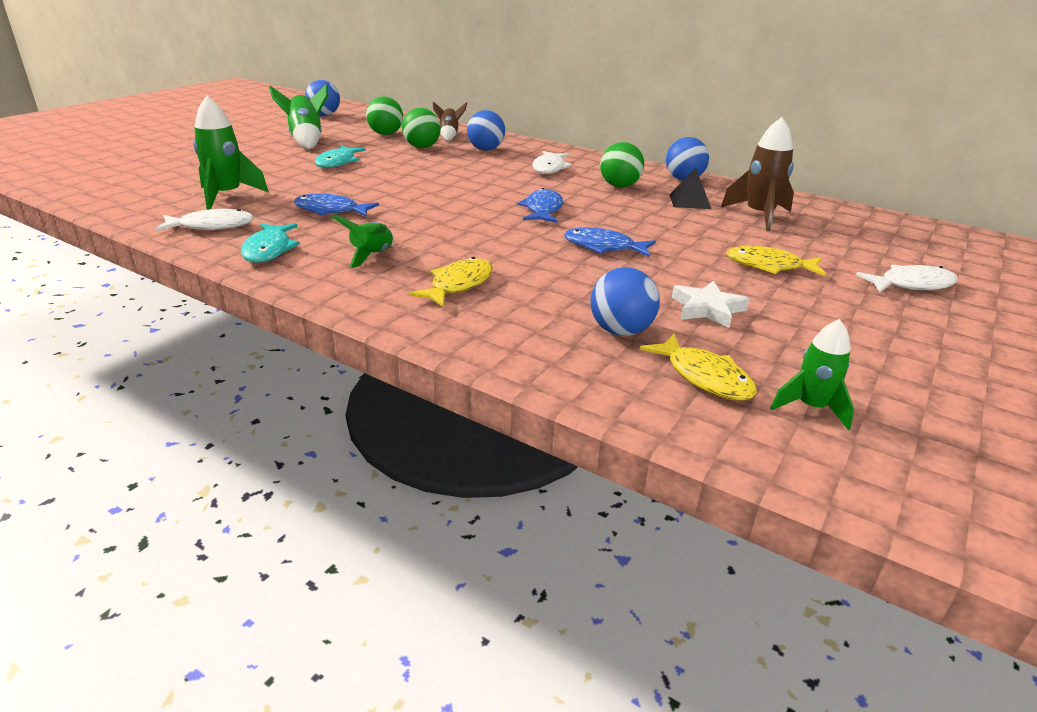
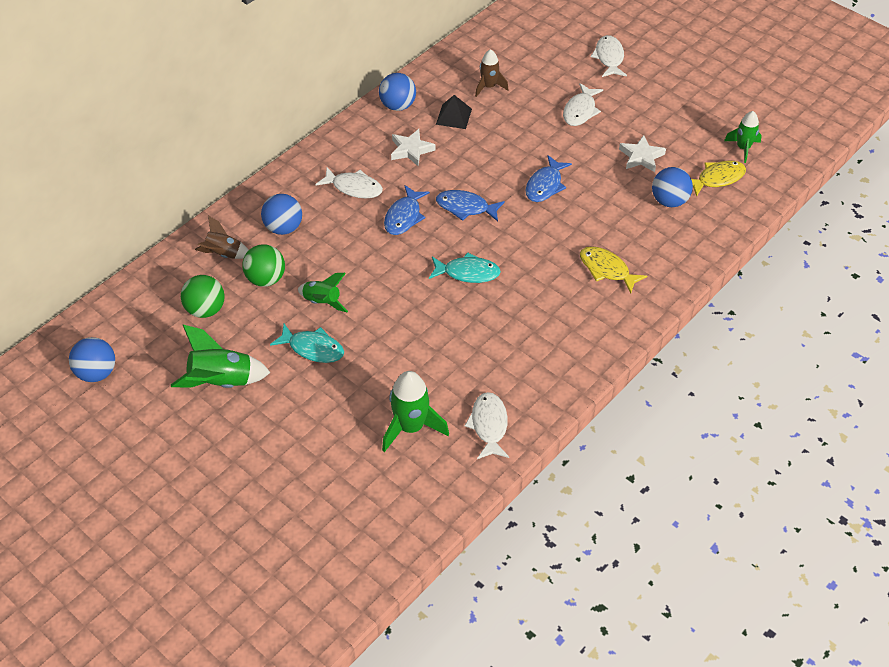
camera: 80 degrees left, 20 degrees up
(269, 250) = (543, 380): turquoise fish -> turquoise fish (467, 273)
(331, 211) = (457, 346): blue fish -> blue fish (404, 216)
(372, 256) = (556, 316): green rocket -> green rocket (322, 302)
(619, 186) = (411, 150): green ball -> white star
(759, 216) = (489, 87): brown rocket -> brown rocket, size x0.63
(769, 266) = (580, 111): yellow fish -> white fish

